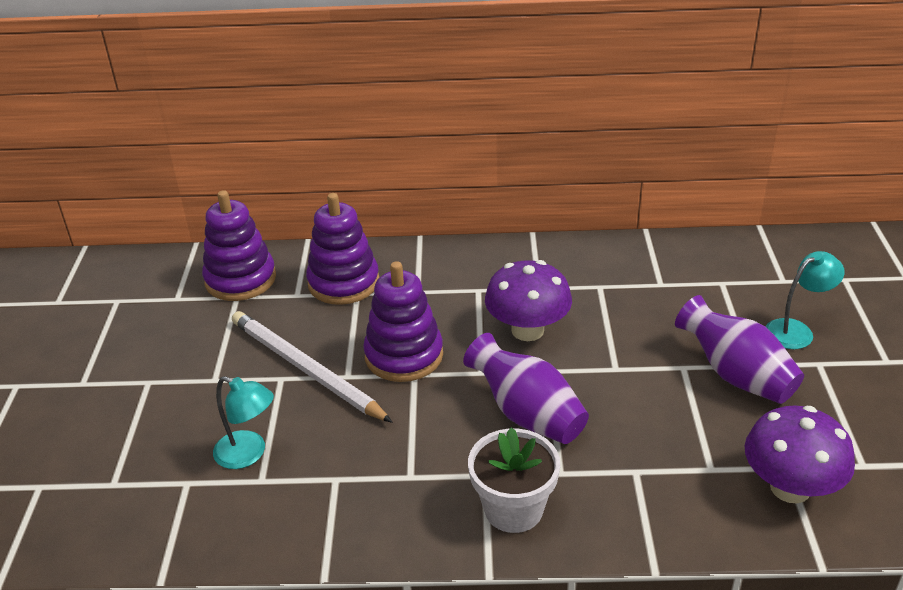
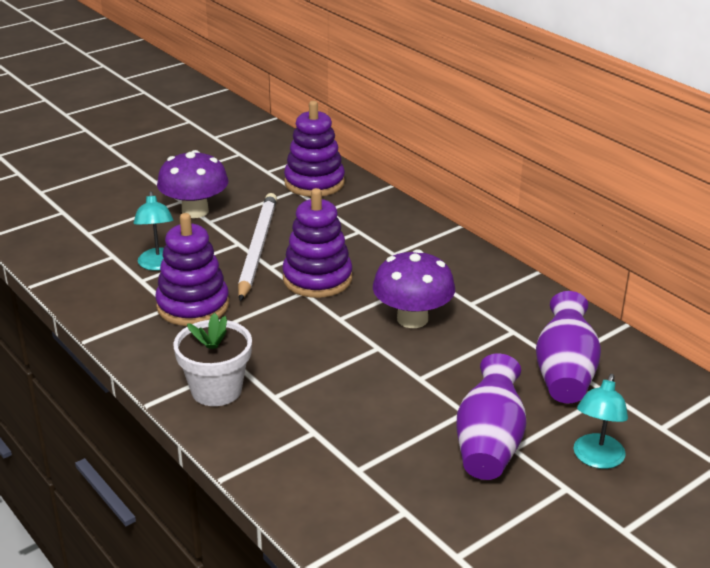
camera: 50 degrees right, 5 degrees down
(343, 283) = (363, 221): purple stacking toy -> purple stacking toy (193, 306)
(527, 414) = (318, 357): purple vase -> purple vase (564, 373)
(790, 487) = (381, 521): purple mushroom -> purple mushroom (195, 211)
(796, 330) = (596, 459): turquoise lamp -> turquoise lamp turned 90 degrees clockwise

